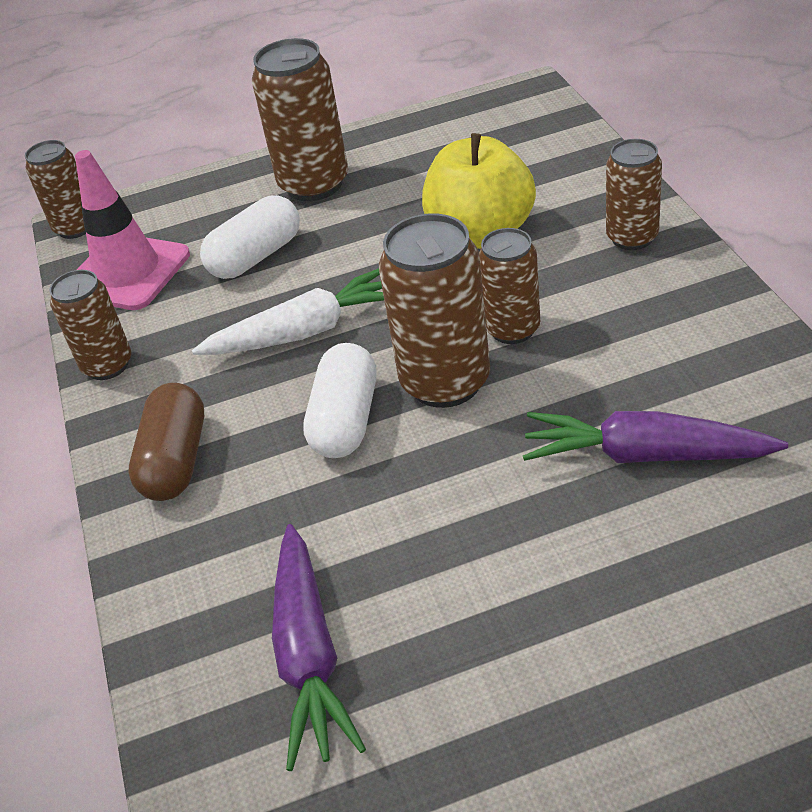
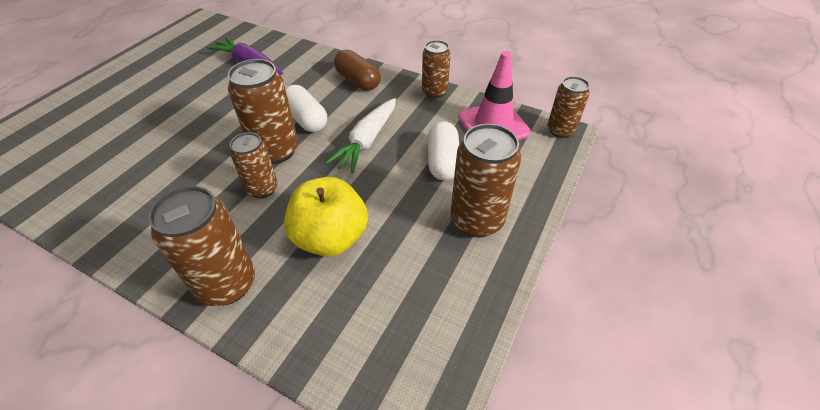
camera: 130 degrees right, 5 degrees up
(632, 237) = (227, 284): brown can -> brown can, size x1.59
(645, 455) = (160, 163): purple carrot -> none

